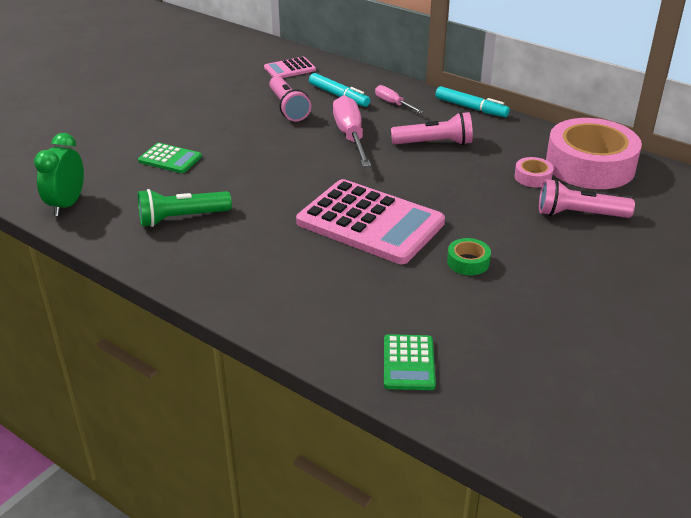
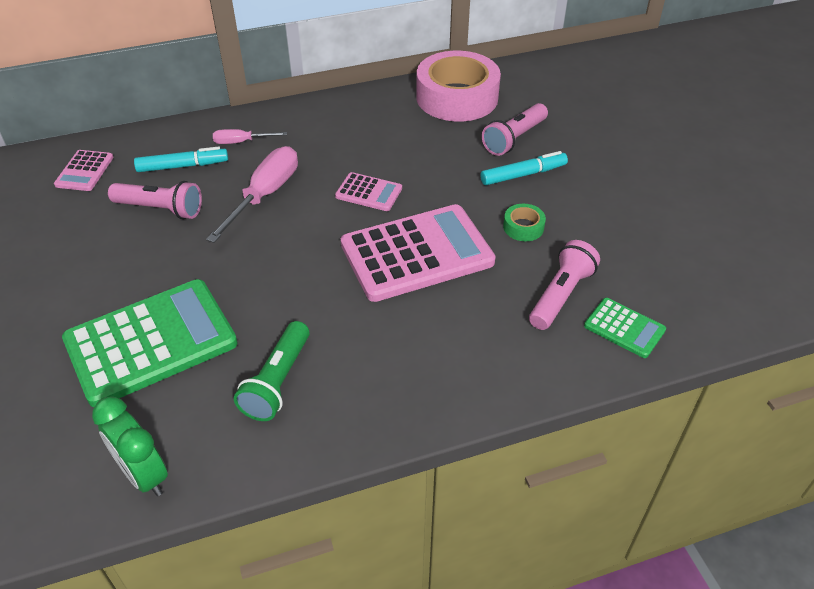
camera: 55 degrees left, 10 degrees up
(170, 159) = (151, 342): green calculator -> green calculator, size x2.12
(350, 136) = (265, 195): pink screwdriver -> pink screwdriver turned 90 degrees clockwise
(410, 175) = (368, 192): none -> pink calculator
(434, 143) = (336, 154): pink flashlight -> pink flashlight (561, 295)
(471, 108) = (305, 105): turquoise marker -> turquoise marker (523, 175)
(532, 177) = (443, 132): pink tape -> none

